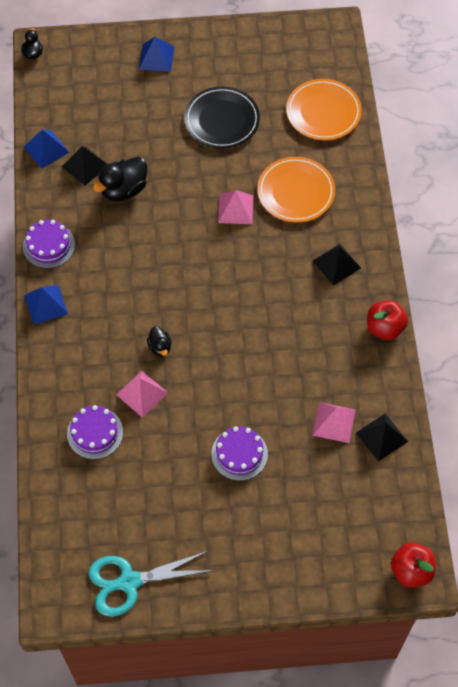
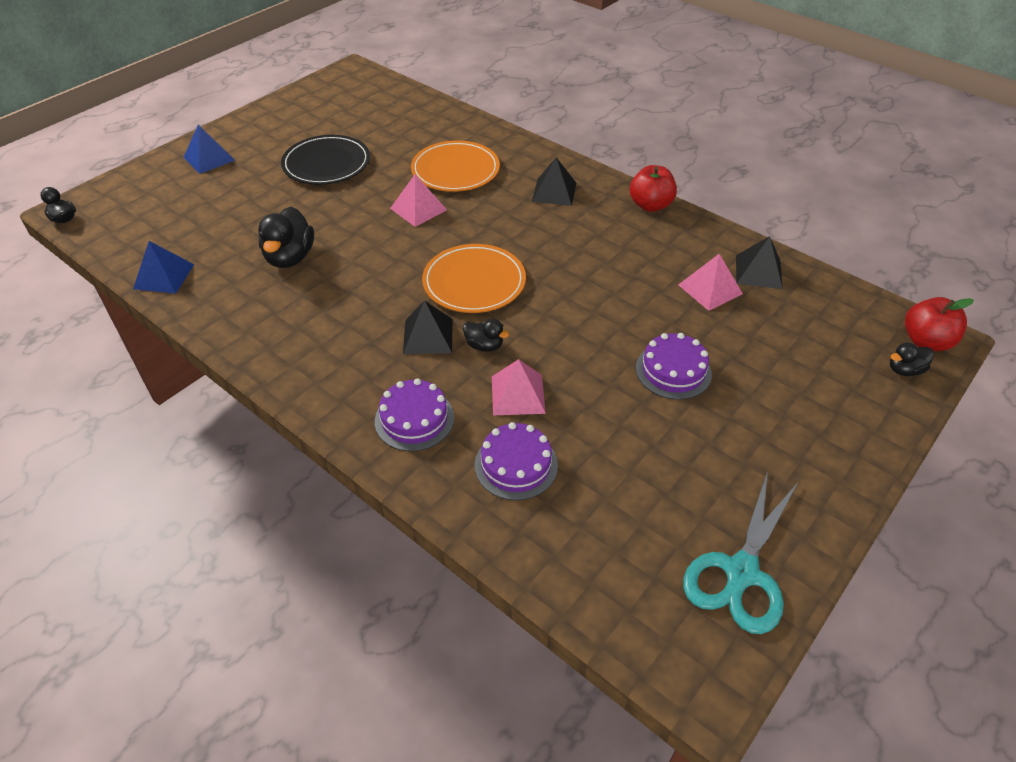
camera: 45 degrees left, 15 degrees down
(46, 304) = (316, 395): blue pyramid -> none
(49, 245) = (259, 346): purple cake -> purple cake (414, 419)
(85, 166) = (225, 264): black pyramid -> black pyramid (428, 336)
(323, 112) = (410, 116): orange plate -> orange plate (474, 282)
(369, 573) = (904, 370): none -> black duck

